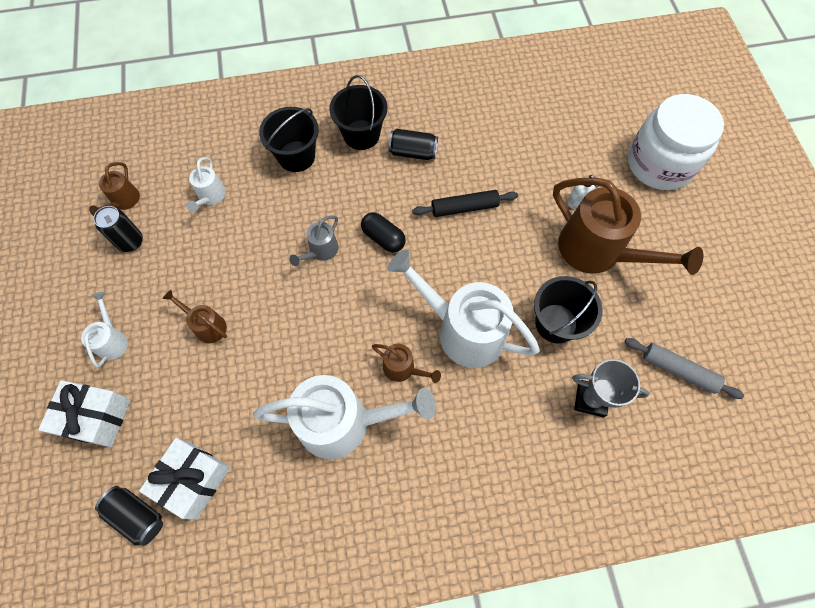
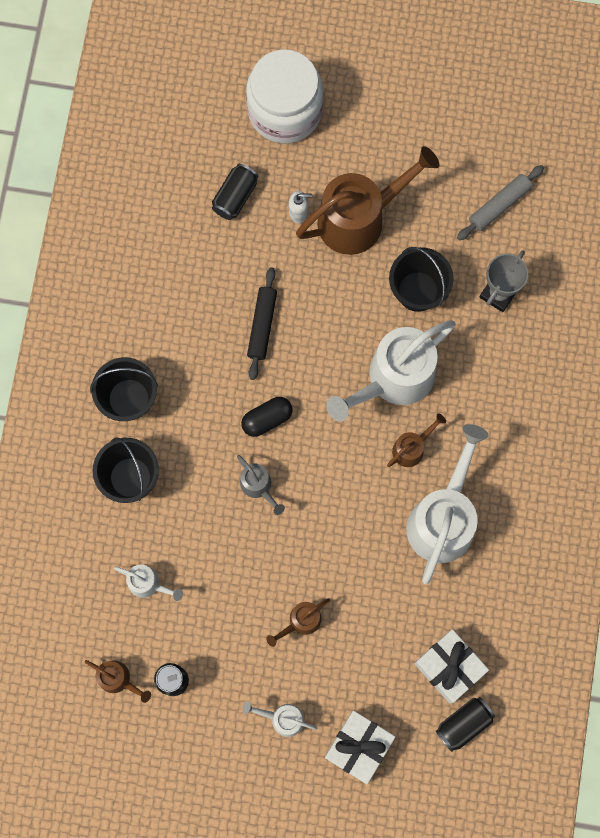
camera: 70 degrees left, 10 degrees up
(413, 152) = (174, 352): black can -> black can (235, 197)

